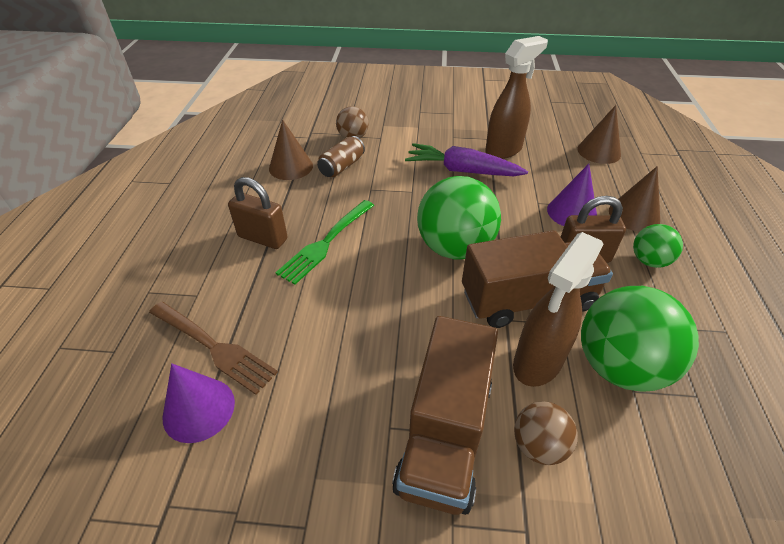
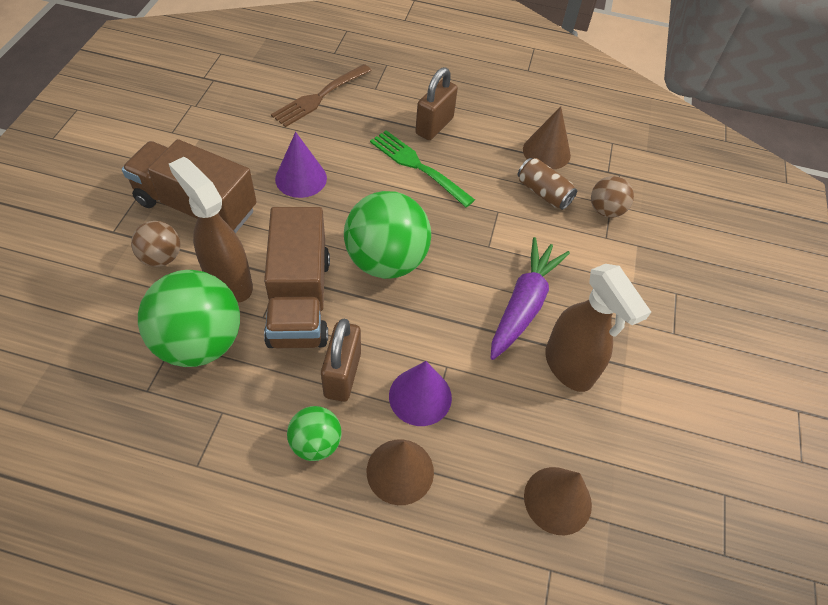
camera: 95 degrees right, 10 degrees up
(199, 409) = (271, 90): purple cone -> purple cone (301, 178)

